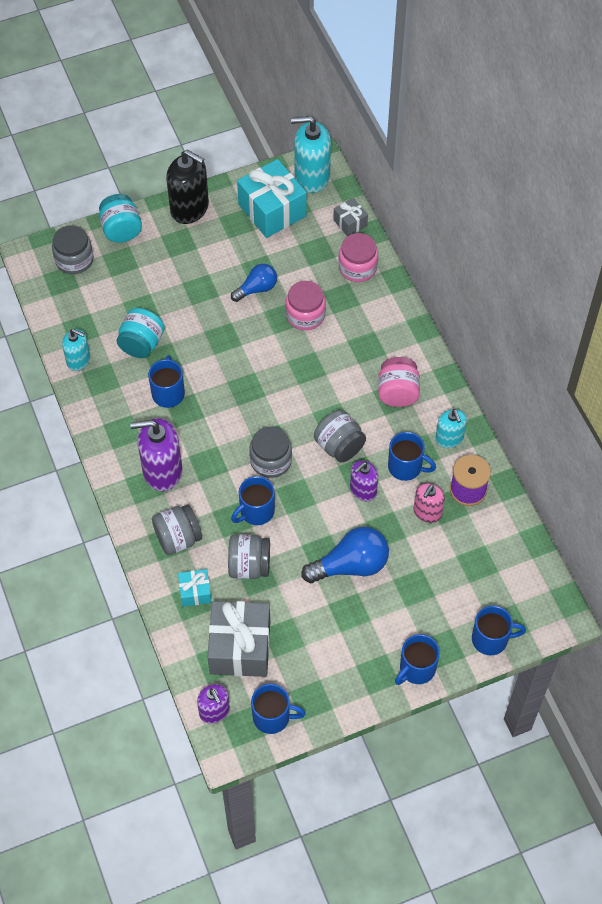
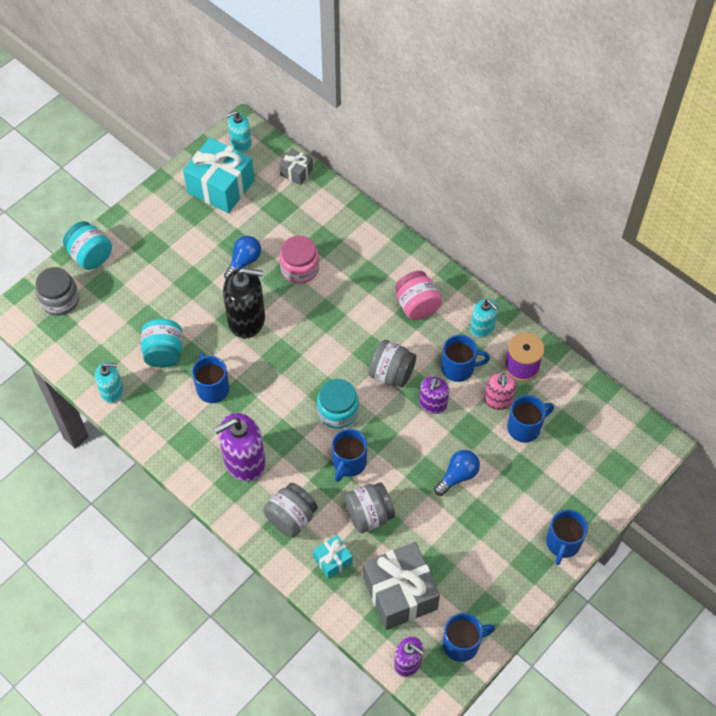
camera: 25 degrees left, 0 degrees up
(189, 208) = (144, 212): black soap dispenser -> black soap dispenser (247, 320)
(271, 460) = (338, 411): grey jar -> turquoise jar
(312, 177) = (241, 144): turquoise soap dispenser -> turquoise soap dispenser, size x0.60
(350, 565) = (457, 476): blue light bulb -> blue light bulb, size x0.63
(357, 267) = (323, 209): pink jar -> none
(491, 639) = (611, 489): blue mug -> blue mug (525, 427)

